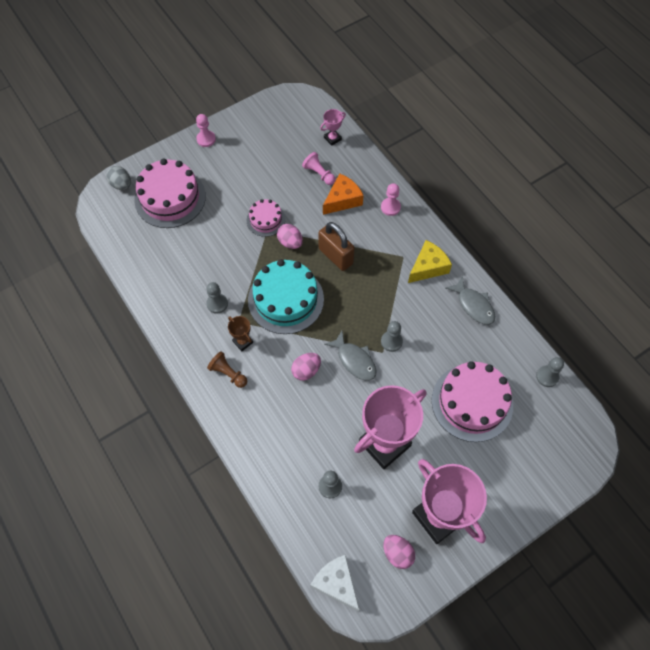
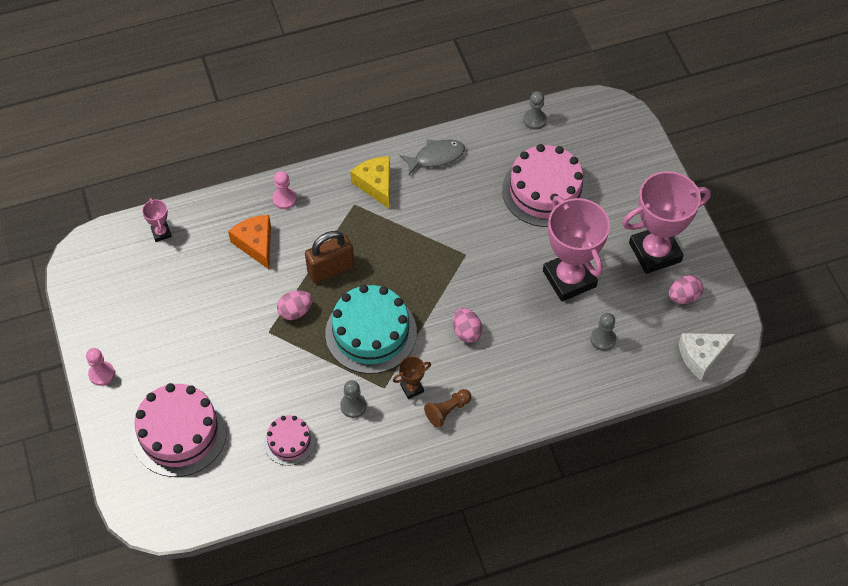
camera: 75 degrees left, 5 degrees down
(121, 184) = (134, 488): grey egg -> none
(266, 220) = (254, 330): pink cake -> pink cake (289, 441)
(319, 174) = (208, 259): pink pawn -> none
(355, 360) = (468, 282): grey fish -> none
(391, 341) = (456, 243): grey pawn -> none

